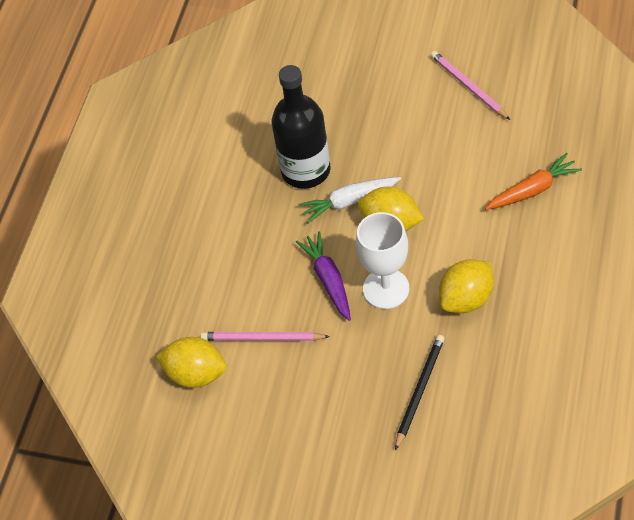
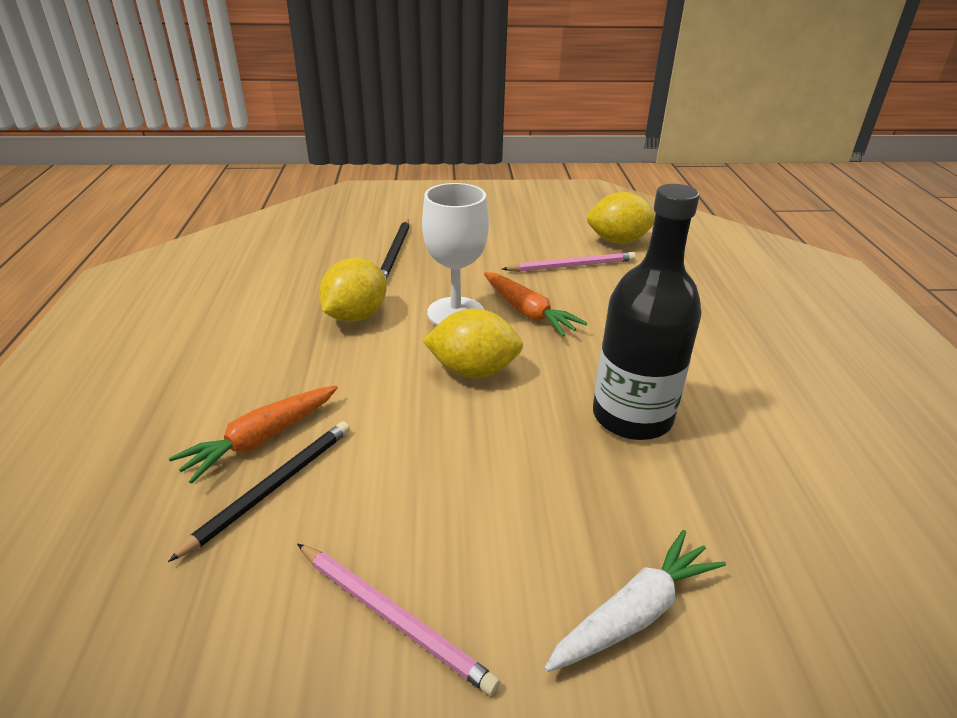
camera: 155 degrees right, 20 degrees down
(328, 280) = (528, 312): purple carrot -> orange carrot
(349, 202) = (544, 387): white carrot -> white carrot (634, 613)
(525, 156) = (271, 488): none -> black pencil

